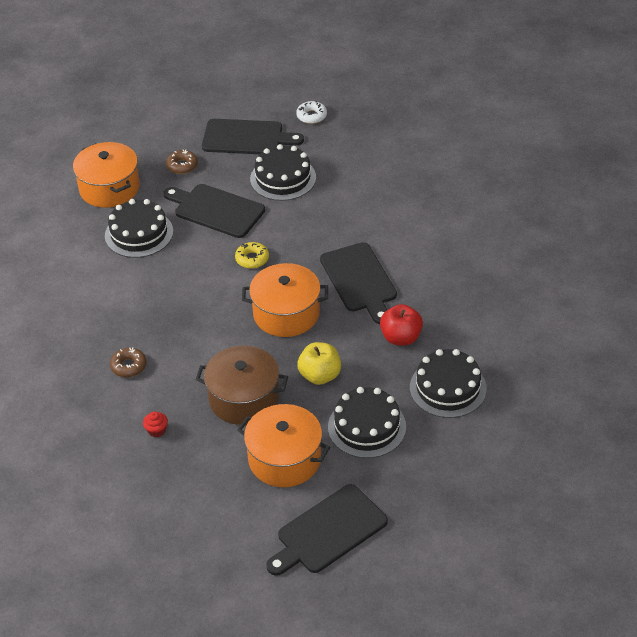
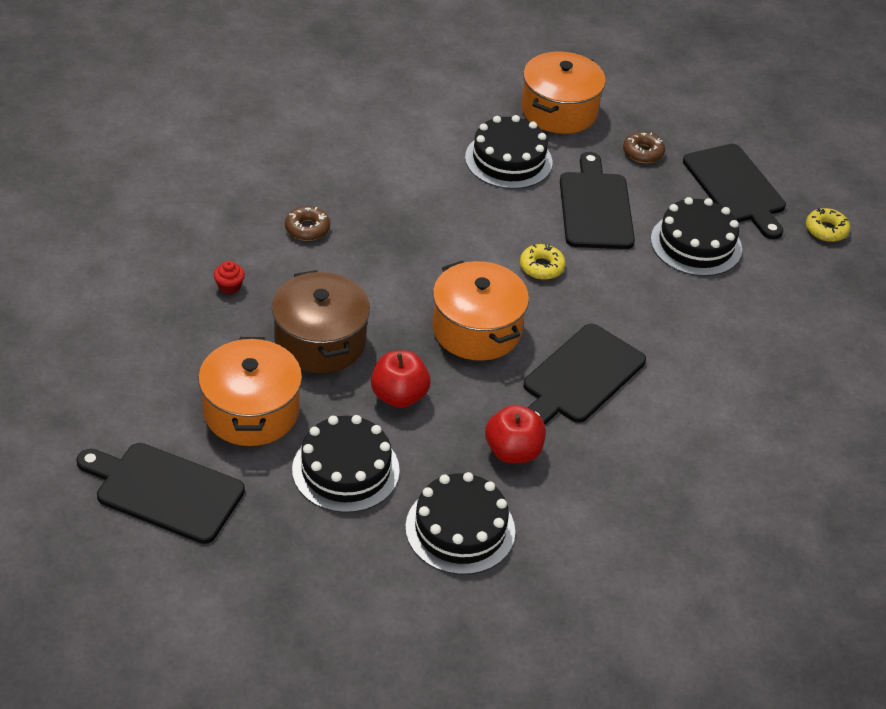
camera: 55 degrees right, 0 degrees up
(311, 116) = (826, 230): white donut -> yellow donut
(320, 375) = (399, 396): yellow apple -> red apple

